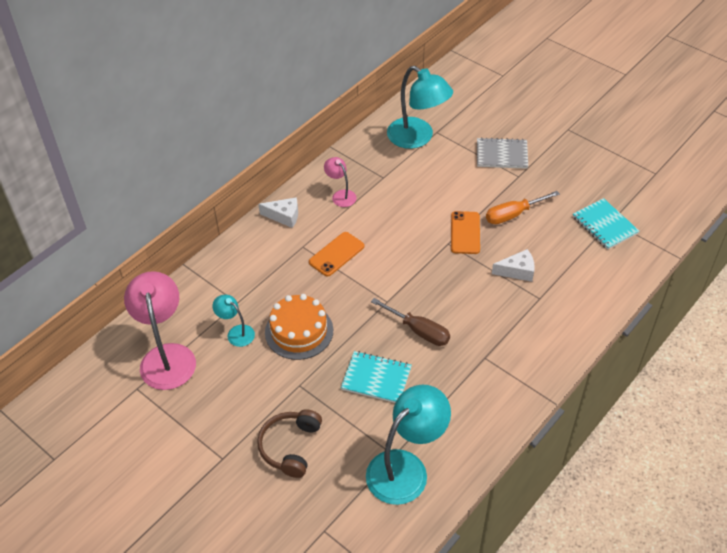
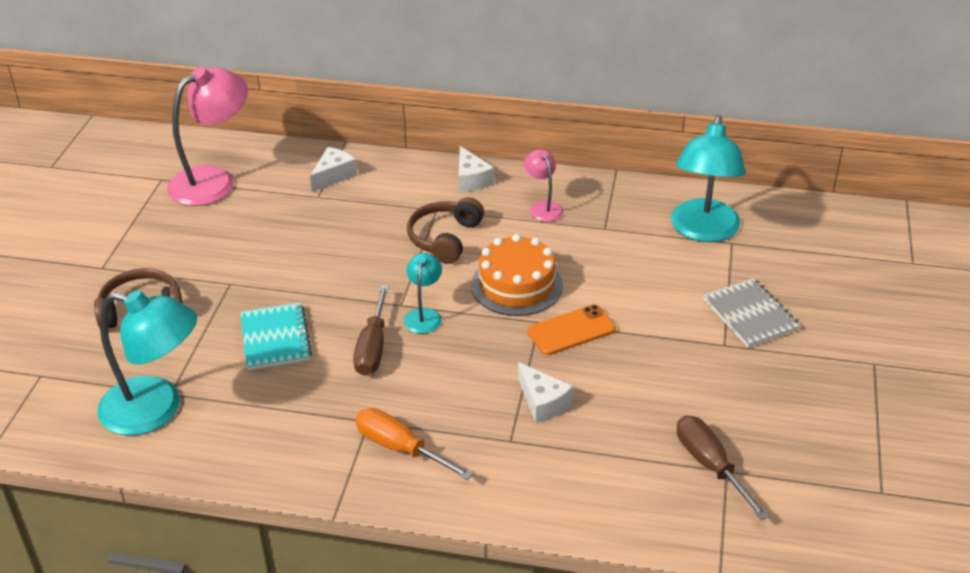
camera: 60 degrees right, 10 degrees down
(219, 285) = (333, 175): none -> white cheese
(236, 332) = (275, 212): turquoise lamp -> turquoise lamp (424, 315)
(299, 331) = (307, 254): orange cake -> orange cake (517, 285)
(336, 254) = (445, 238): orange phone -> brown headphones
(341, 195) = (543, 207): pink lamp -> pink lamp turned 45 degrees counterclockwise
(513, 214) = (645, 364): orange screwdriver -> orange screwdriver (401, 448)
(605, 225) = (710, 466): turquoise notebook -> brown screwdriver

